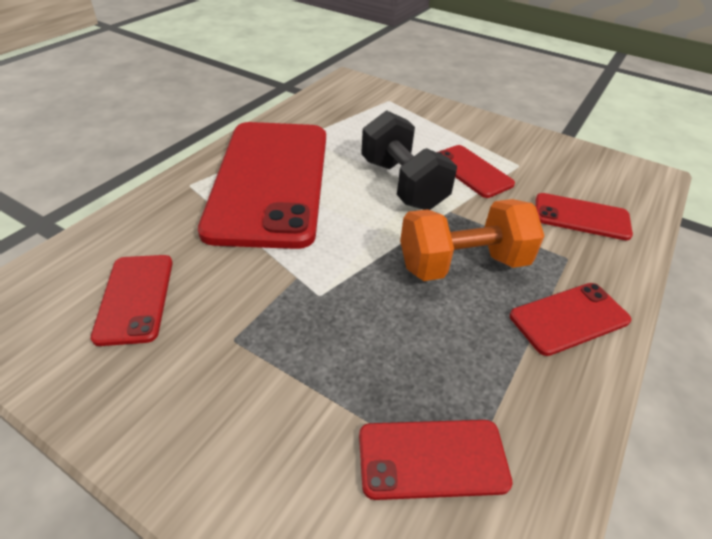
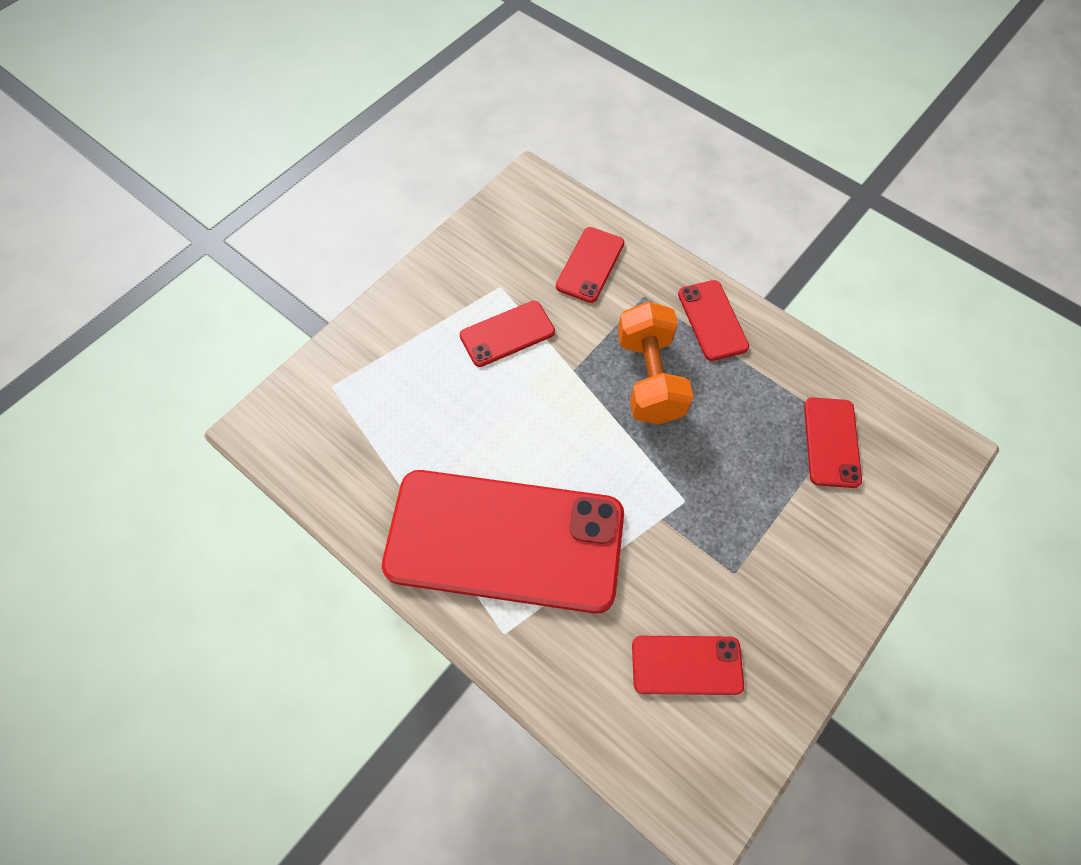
camera: 80 degrees left, 20 degrees up
(402, 184) = (524, 404): black dumbbell -> none

